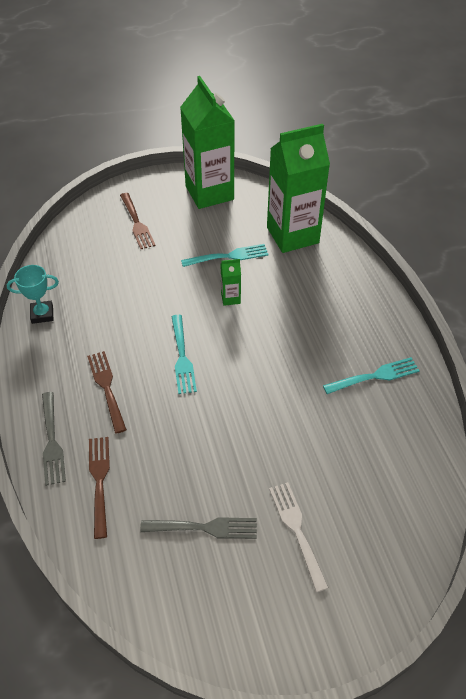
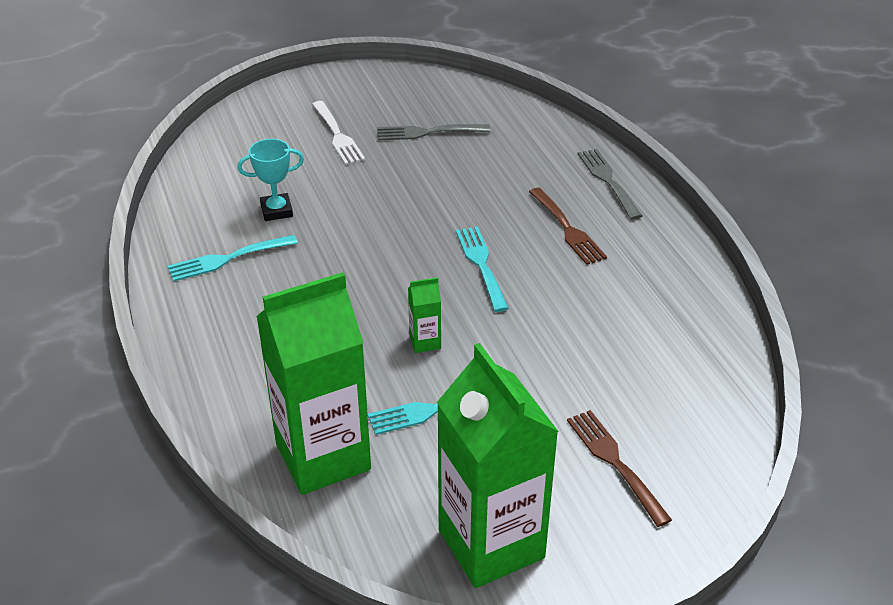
camera: 175 degrees right, 10 degrees down
(42, 314) = (696, 303): turquoise trophy -> turquoise trophy (276, 211)
(100, 482) = (541, 155): brown fork -> none

